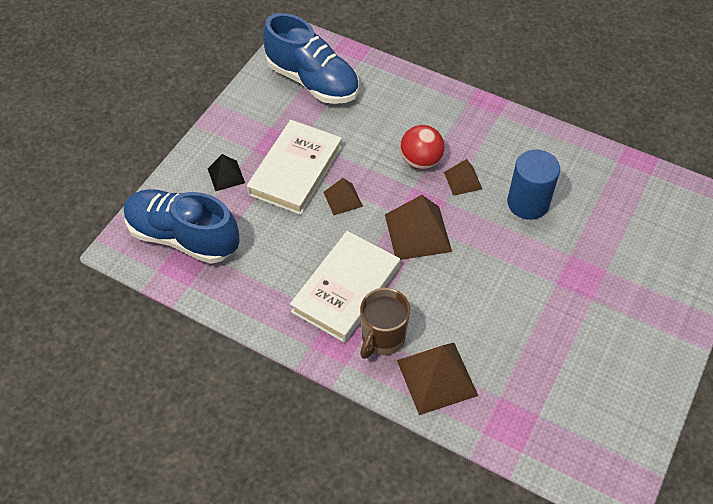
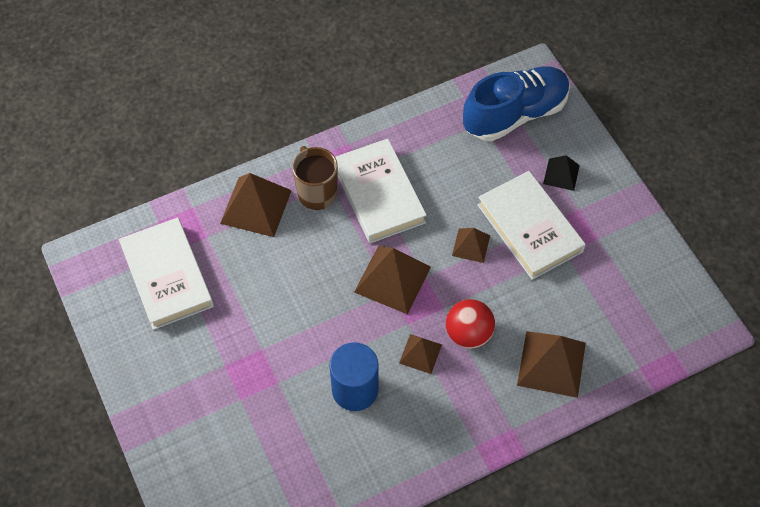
camera: 125 degrees right, 5 degrees up
(312, 81) = (636, 306): blue shoe -> none
(401, 105) = (551, 364): none -> brown pyramid
(563, 400) = (167, 276): none -> white book

